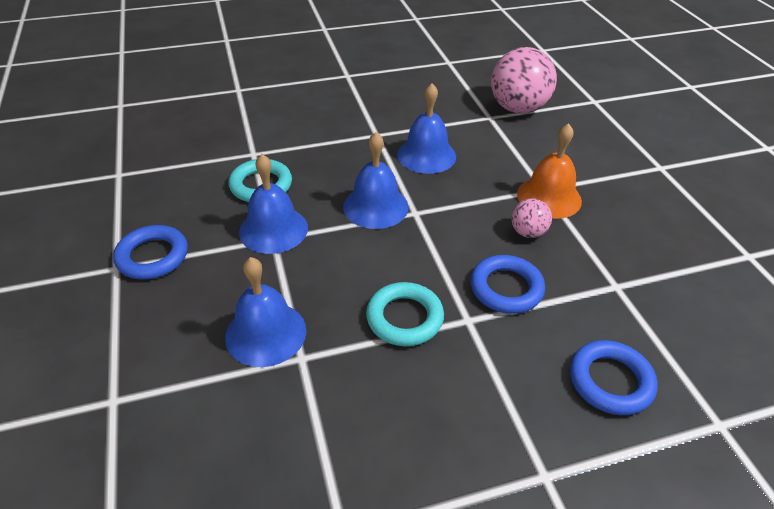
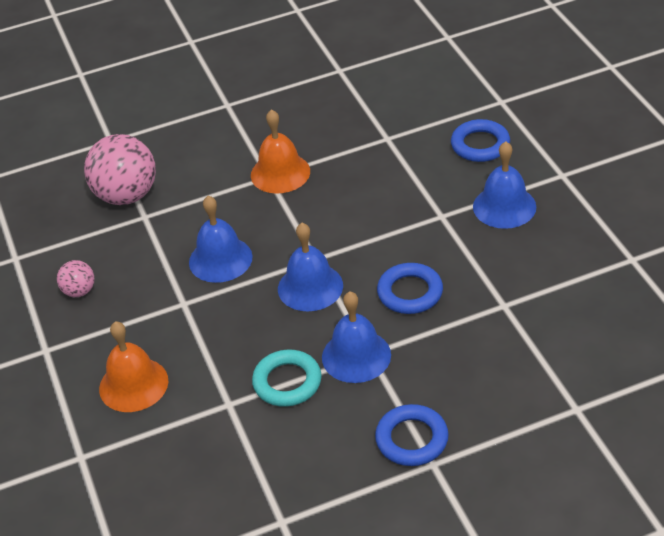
camera: 90 degrees left, 0 degrees up
(266, 333) = (485, 332): blue bell -> blue bell (504, 206)
(295, 110) = (133, 384): none -> orange bell
(404, 318) = (448, 251): turquoise ring -> none
(506, 288) = (402, 196): blue ring -> blue ring (410, 292)
(528, 232) = (332, 185): pink ball -> pink ball (79, 291)

